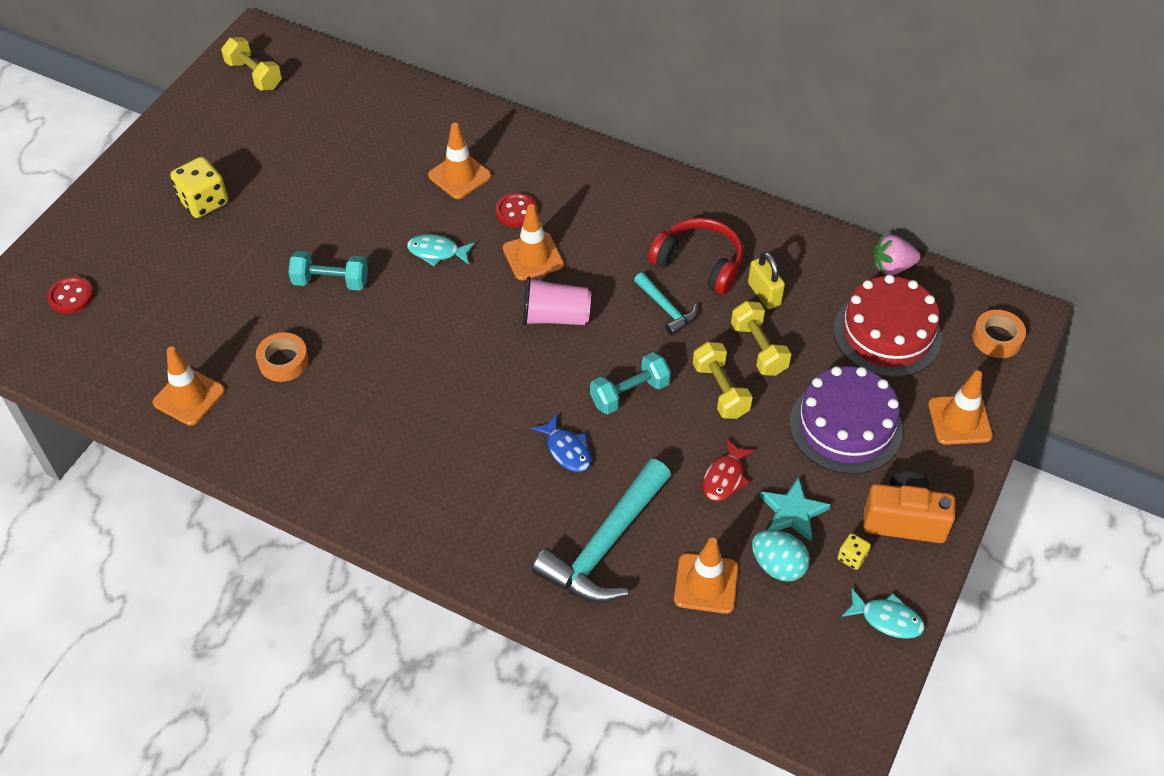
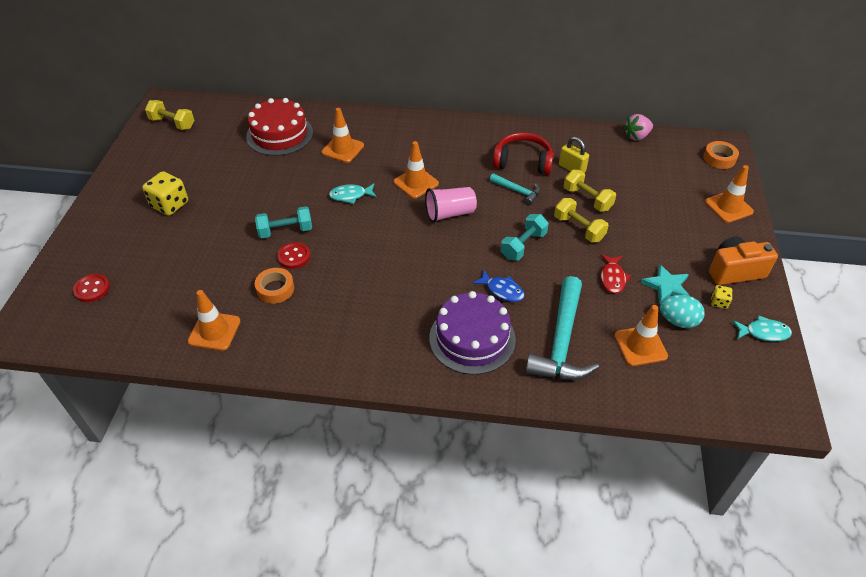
camera: 20 degrees left, 5 degrees down
(516, 211) = (391, 160): red button -> red button (294, 256)
(845, 426) = (666, 228): purple cake -> purple cake (472, 338)
(887, 333) = (657, 171): red cake -> red cake (279, 134)

